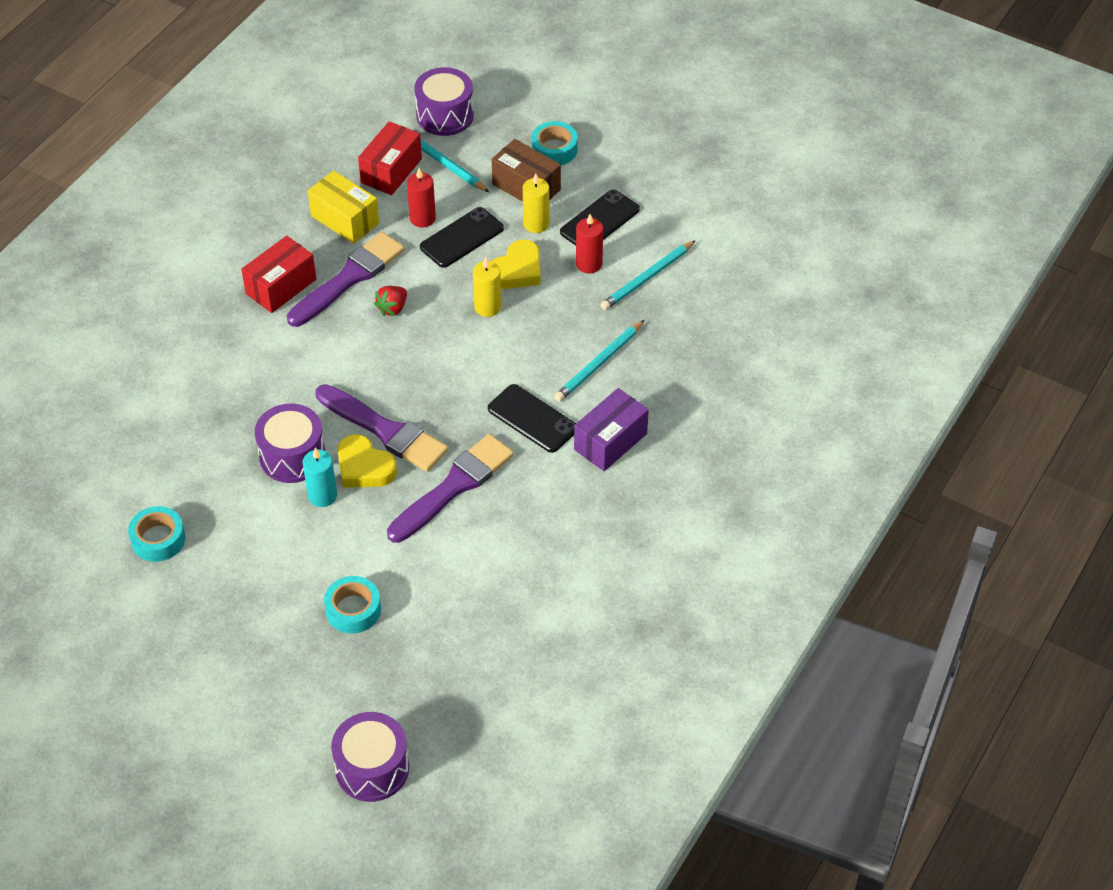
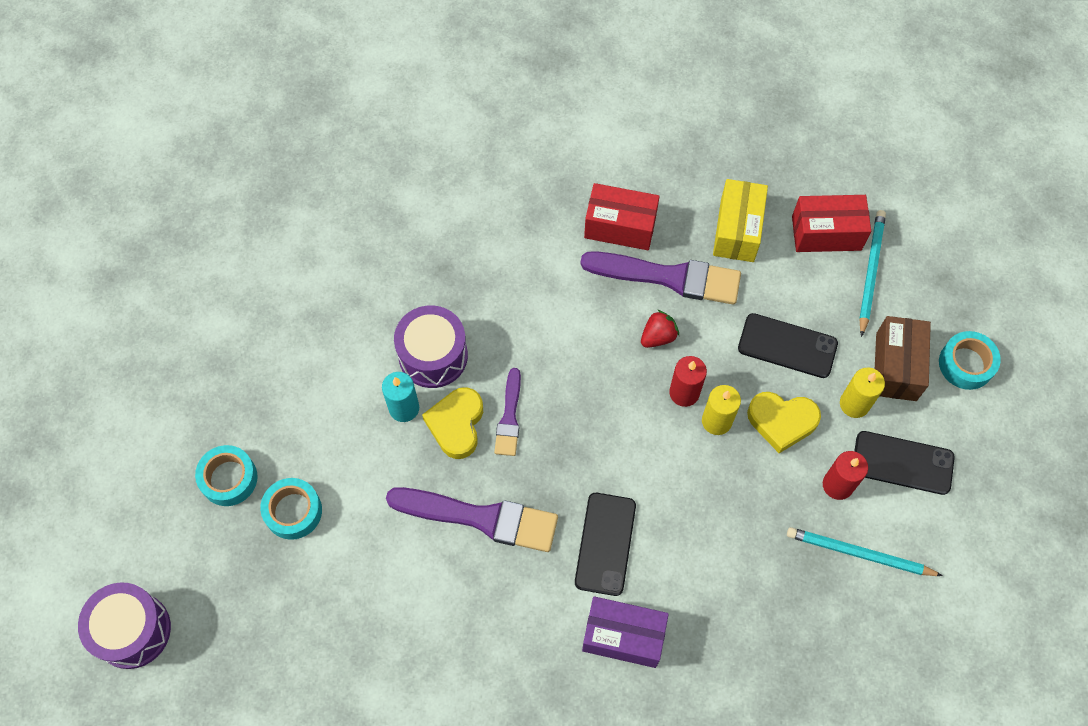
camera: 60 degrees right, 15 degrees up
(158, 539) = (282, 303): turquoise tape -> turquoise tape (229, 478)
(385, 430) = (509, 417): purple brush -> purple brush, size x0.56
(392, 308) = (658, 336): red strawberry -> red strawberry turned 135 degrees clockwise
(422, 218) = (787, 296): red candle -> red candle (684, 393)
(445, 115) = (933, 237): purple drum -> none
(599, 364) = (714, 569): turquoise pencil -> none

